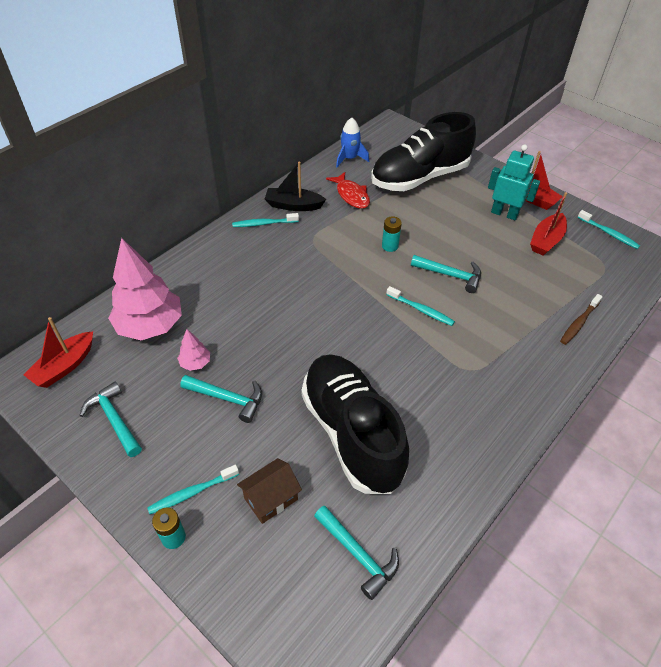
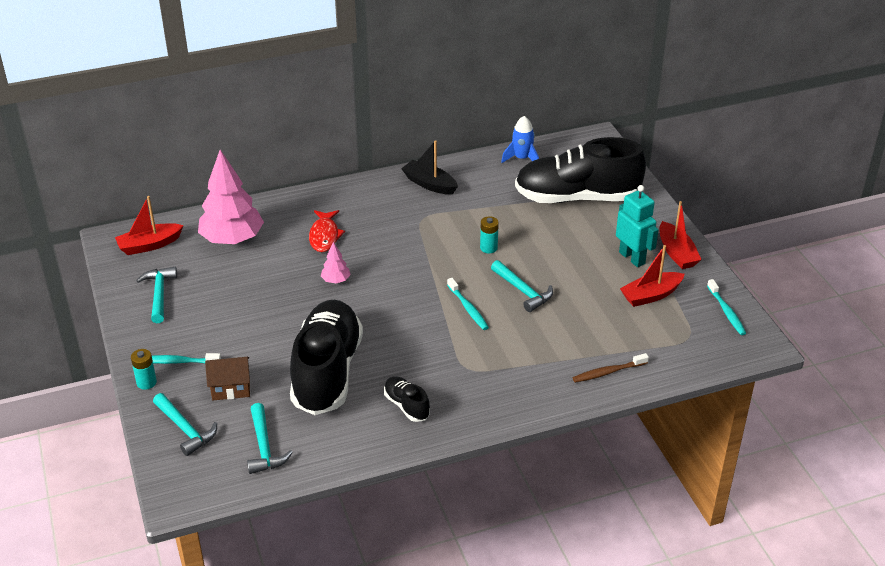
camera: 30 degrees right, 10 degrees down
(195, 363) = (246, 278): pink tree -> pink tree (336, 280)
(227, 398) = (251, 312): turquoise hammer -> turquoise hammer (185, 429)
(264, 224) = (389, 191): turquoise toothbrush -> none
(351, 195) = (492, 192): red fish -> red fish (324, 236)
(452, 435) = (406, 406): none -> black shoe

